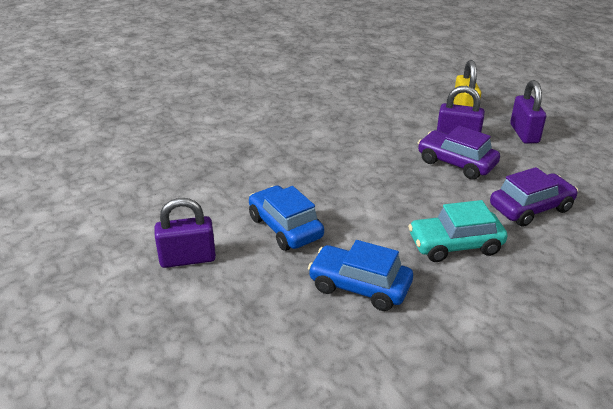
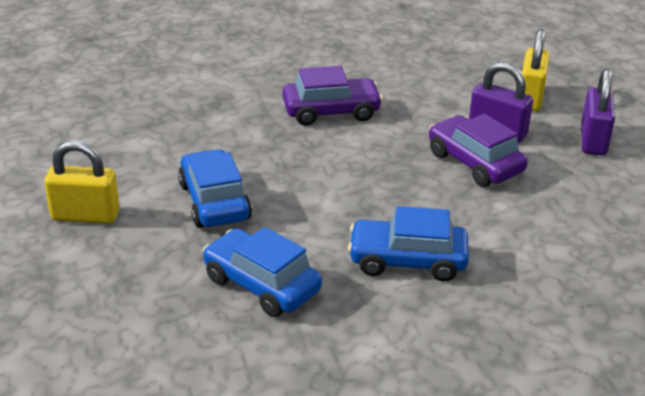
camera: 15 degrees right, 0 degrees up
(187, 259) = (85, 215): purple padlock -> yellow padlock
(455, 245) = (407, 261): turquoise car -> blue car
(530, 208) = (535, 235): purple car -> purple car (331, 111)

